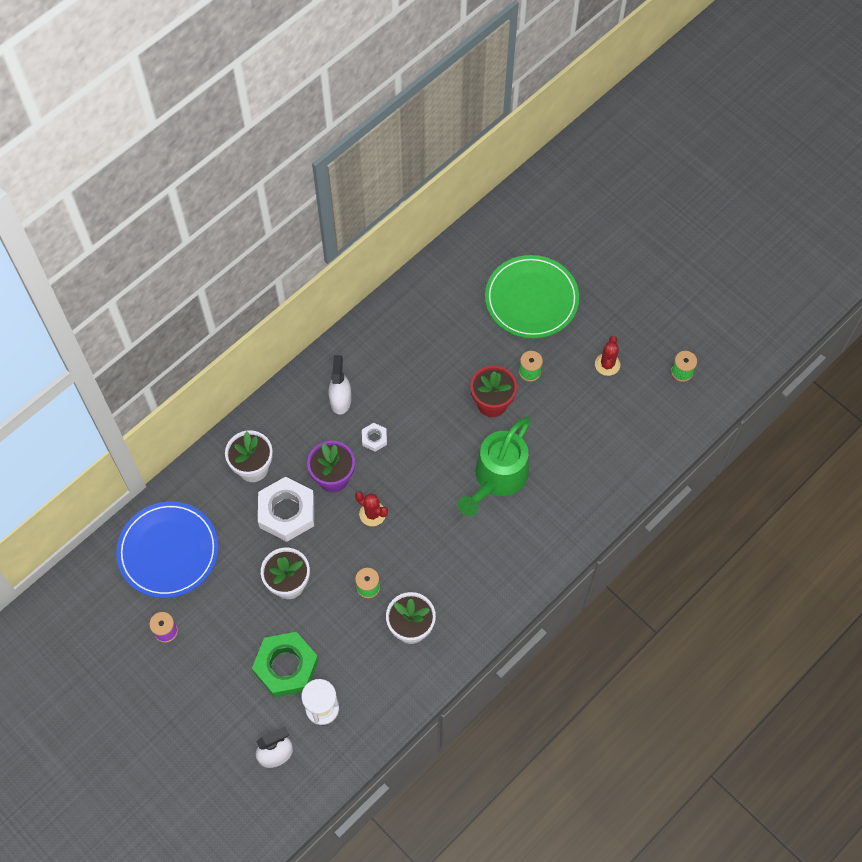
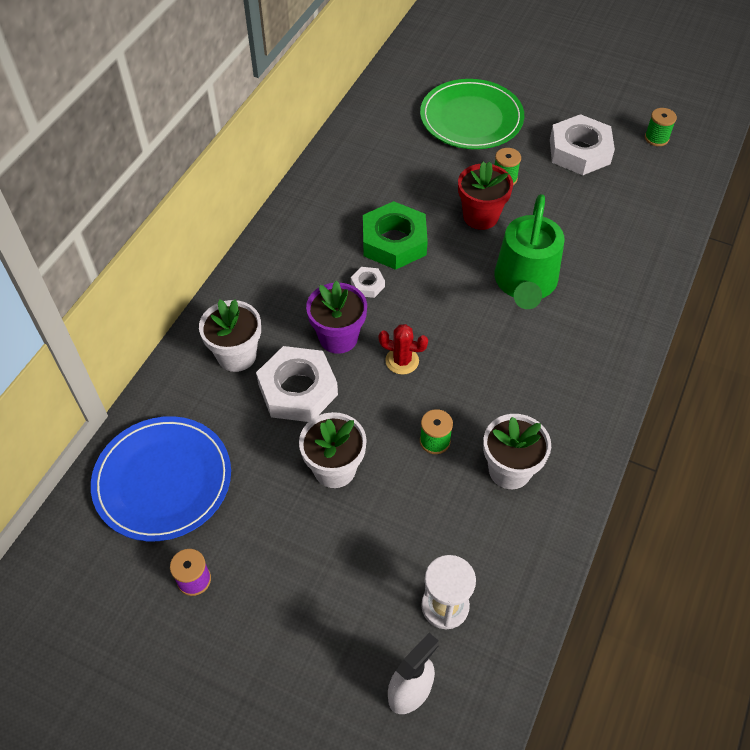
camera: 20 degrees left, 10 degrees down
(286, 667) = (374, 570): green nut -> green nut (394, 242)
(340, 400) = (311, 259): white spray bottle -> none
(607, 364) = (579, 151): red cactus -> white nut

